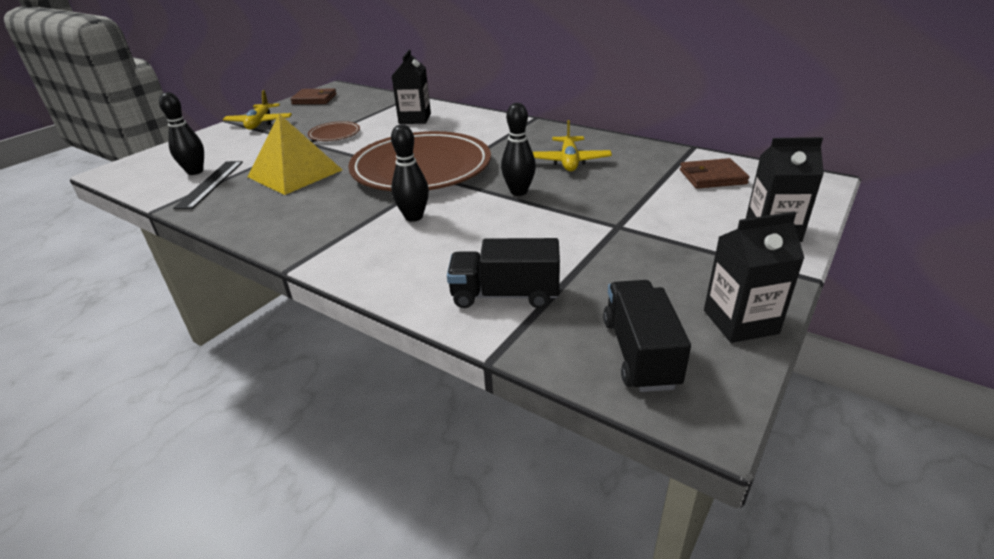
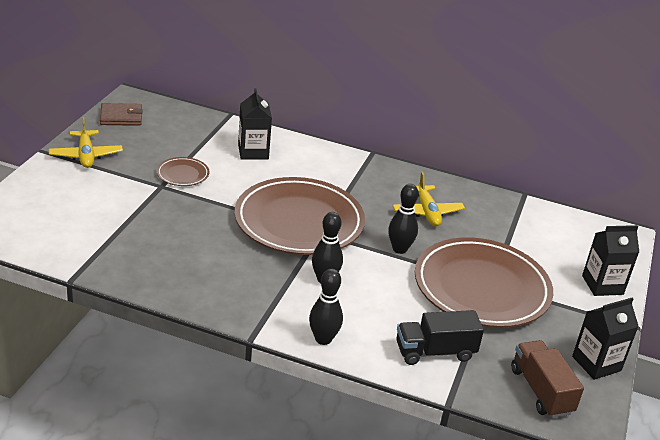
camera: 20 degrees left, 0 degrees up
(195, 171) = (72, 228): black bowling pin -> black bowling pin (323, 339)
(210, 184) = (103, 244): black ruler -> none
(295, 173) = (179, 229): yellow pyramid -> none
(602, 229) = (481, 288): none -> brown plate
(640, 353) = (541, 391): black truck -> brown truck
(712, 177) = (548, 230): brown wallet -> none

